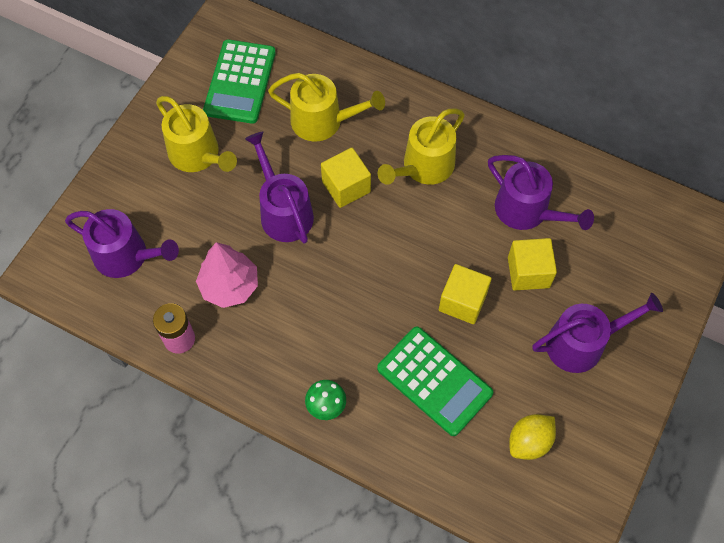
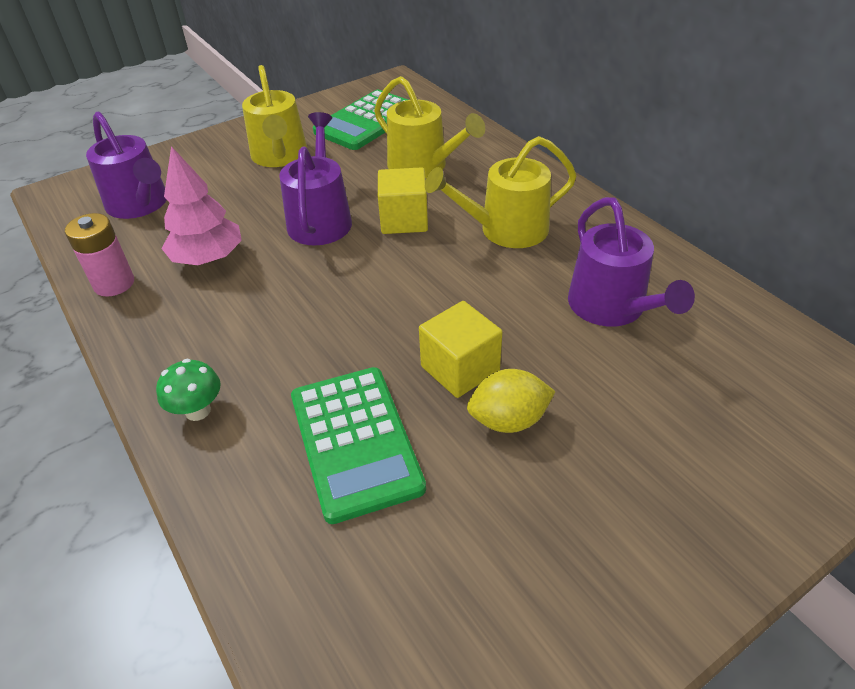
camera: 30 degrees right, 20 degrees down
(528, 272) = (573, 370): yellow cube -> none
(529, 442) = (436, 587): yellow lemon -> yellow lemon (508, 420)
(581, 343) = (606, 486): purple watering can -> none

